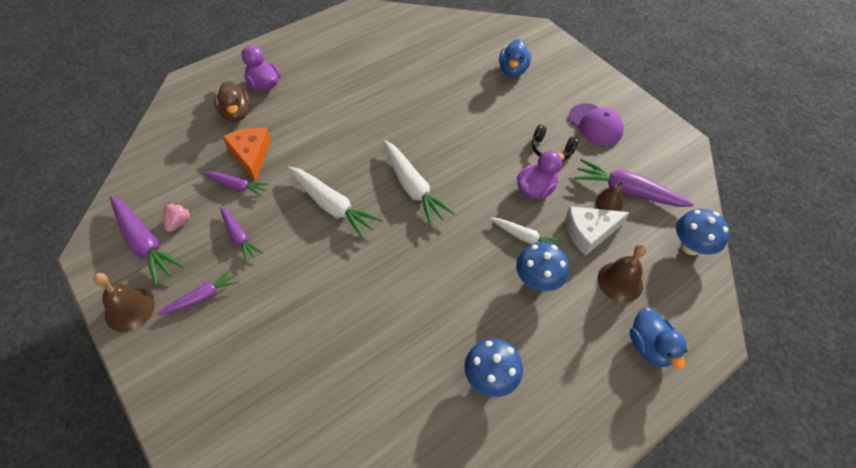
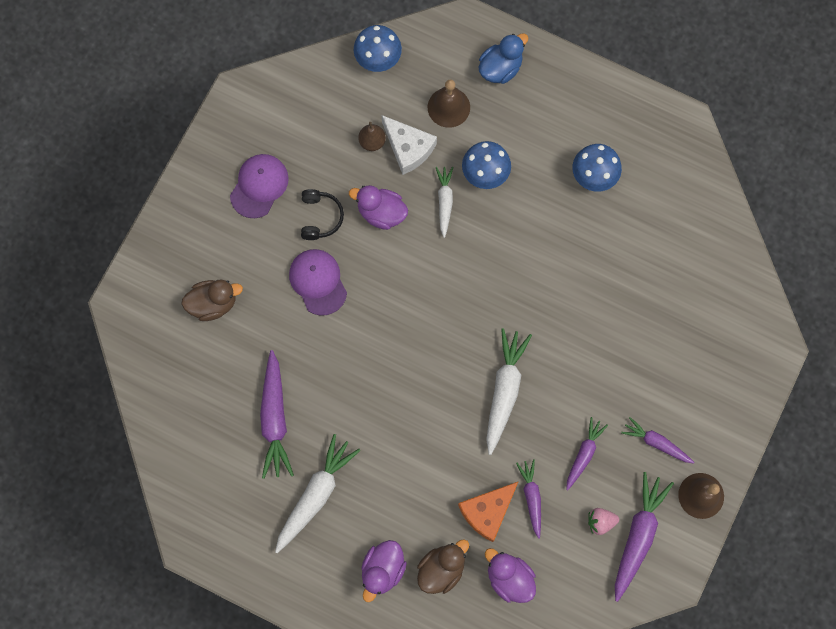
camera: 115 degrees left, 20 degrees up
(195, 147) = (509, 578): none -> purple duck
(413, 187) = (441, 327): white carrot -> white carrot (315, 495)
(497, 129) = (318, 282): none -> purple cap
(512, 70) = (213, 303): blue duck -> brown duck
(627, 191) = (339, 129): purple carrot -> purple carrot (275, 418)

